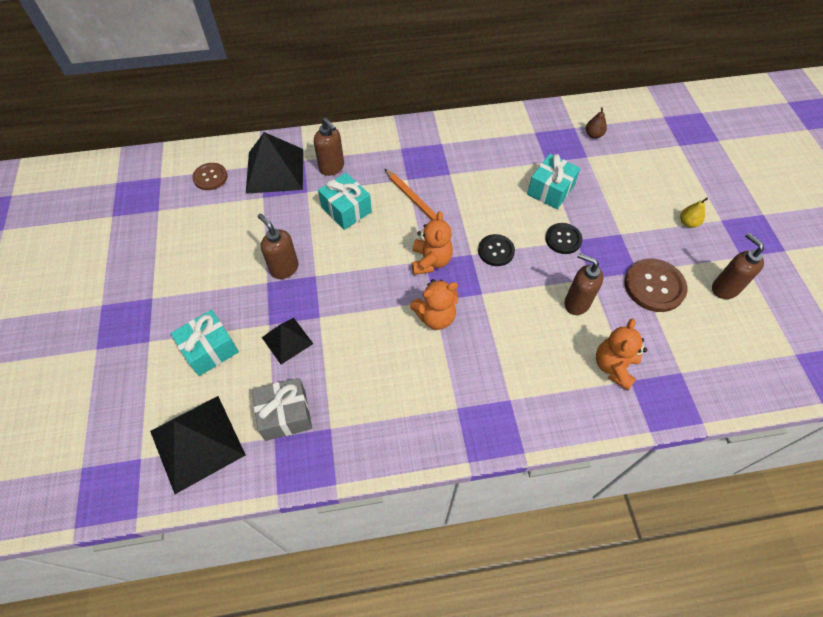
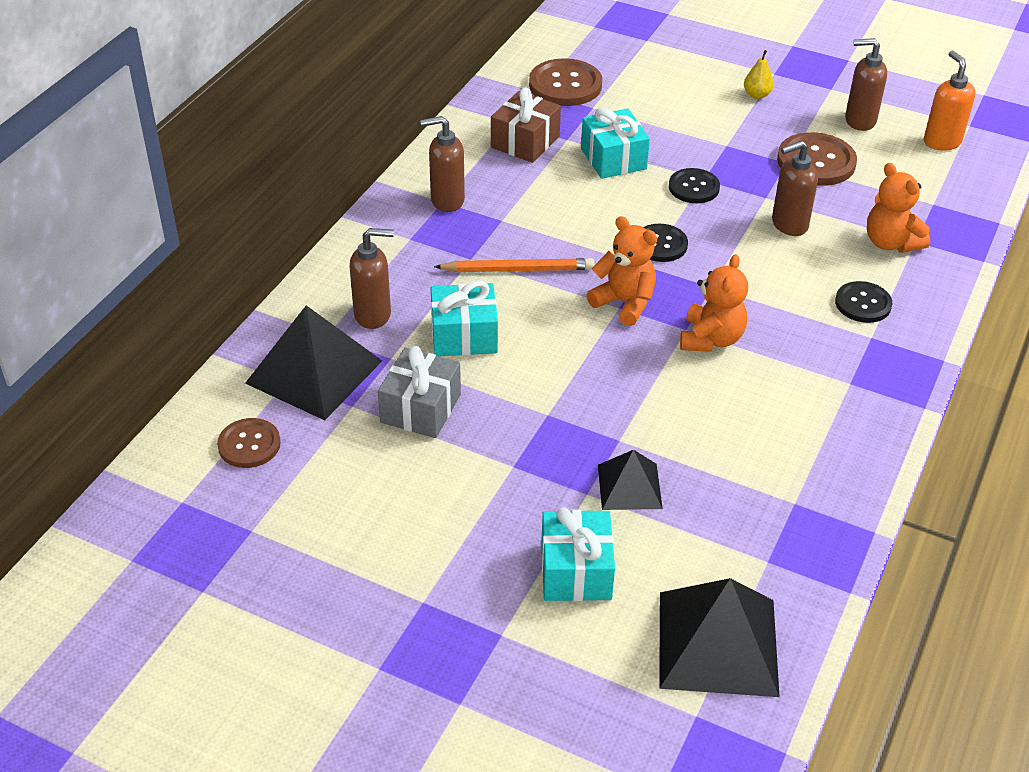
camera: 55 degrees left, 15 degrees down
(284, 268) = (506, 438): brown soap dispenser -> brown soap dispenser (447, 201)
(285, 415) = (743, 536): grey gift -> grey gift (421, 408)
(524, 147) = (525, 142): none -> brown gift
(538, 379) = (863, 304): none -> black button
(593, 135) = (565, 85): brown pear -> brown button
(756, 346) = (941, 142): none -> orange soap dispenser

